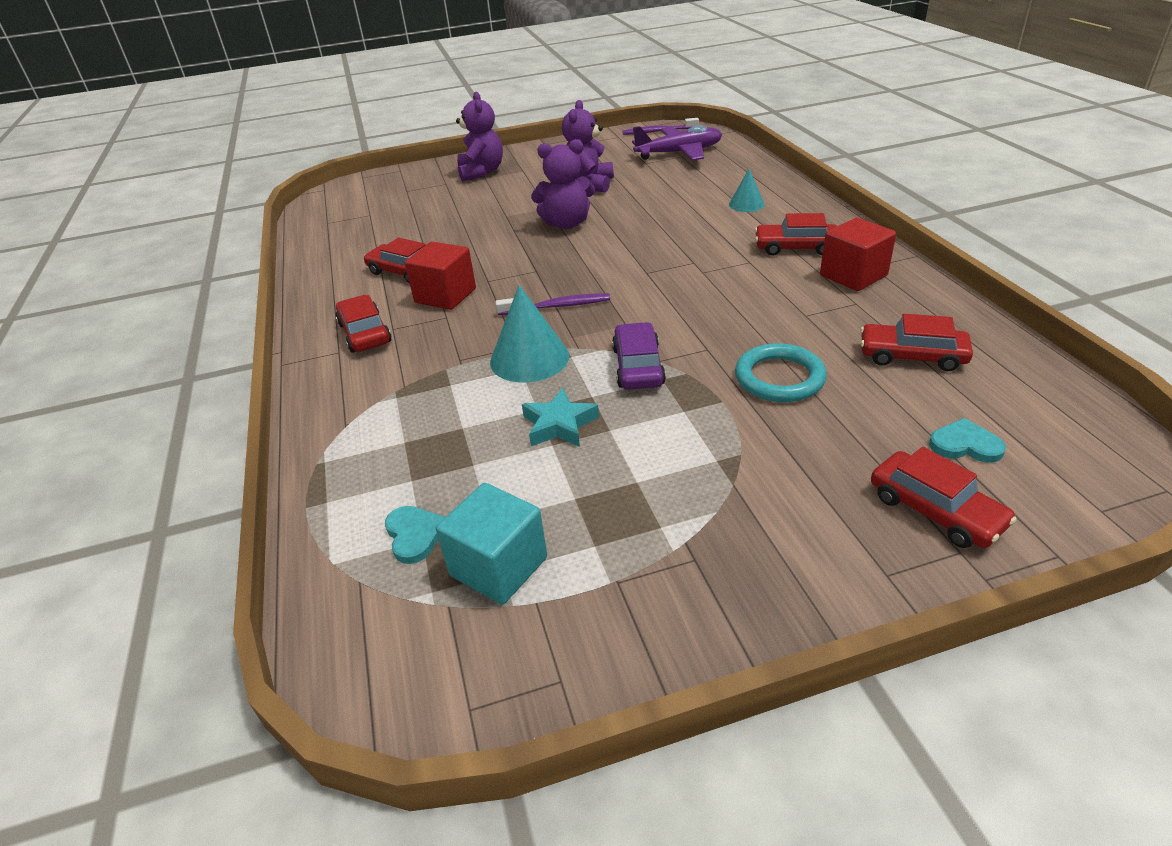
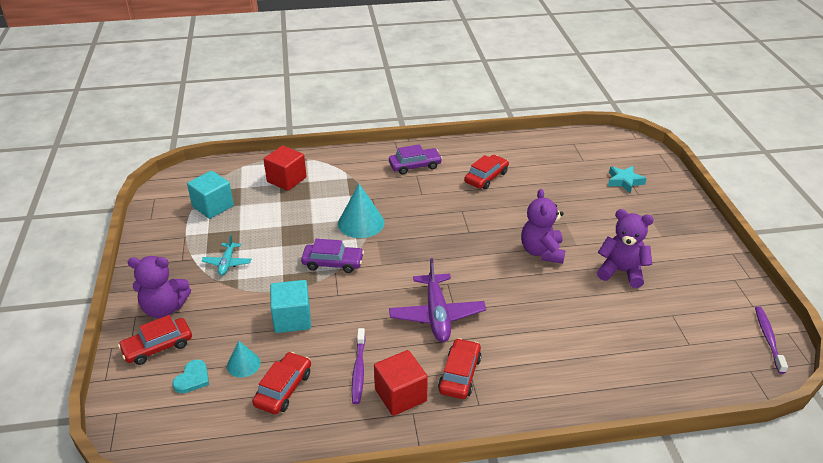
camera: 95 degrees right, 0 degrees up
(365, 333) = (415, 166): red car -> purple car
(414, 535) = (244, 185): turquoise heart -> none
(445, 296) = (447, 193): red cube -> red cube (286, 180)
(481, 172) = (660, 213): purple teddy bear -> purple teddy bear (164, 308)
(556, 306) = (415, 237): purple toothbrush -> purple toothbrush (358, 370)
(559, 425) = (295, 229): turquoise star -> turquoise star (624, 181)
(679, 153) = (697, 343): purple plane -> purple plane (437, 315)
(680, 486) = (227, 263): none -> turquoise plane
(746, 204) = (555, 364): turquoise cone -> turquoise cone (243, 364)
(779, 378) = (292, 319): turquoise ring -> turquoise cube

